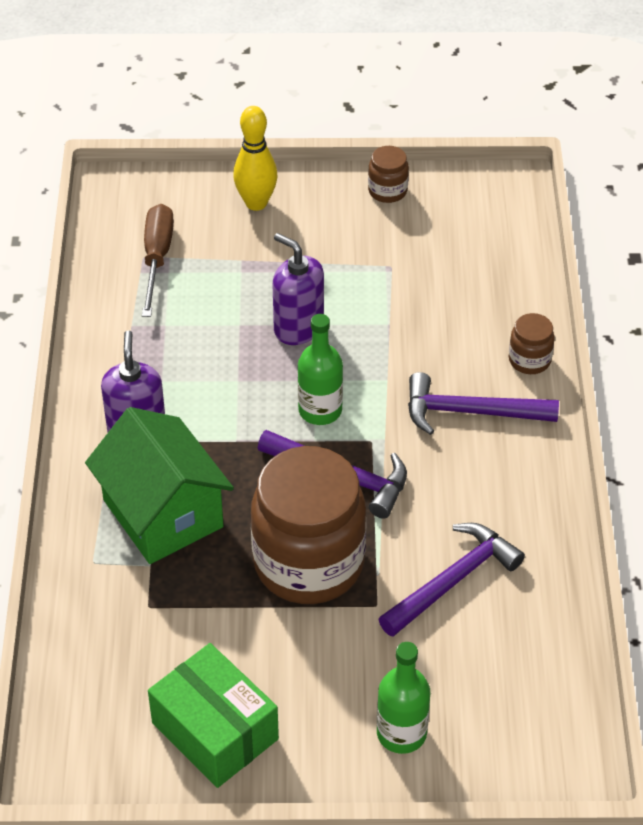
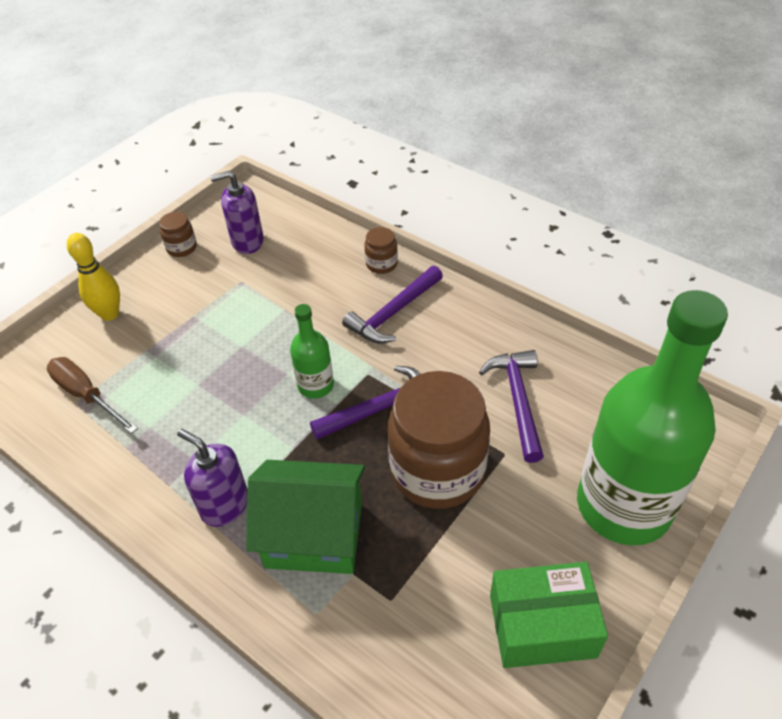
camera: 50 degrees left, 0 degrees up
(298, 328) = (236, 355): purple soap dispenser -> purple soap dispenser (247, 242)
(401, 733) = (623, 505): green bottle -> green bottle, size x2.26

